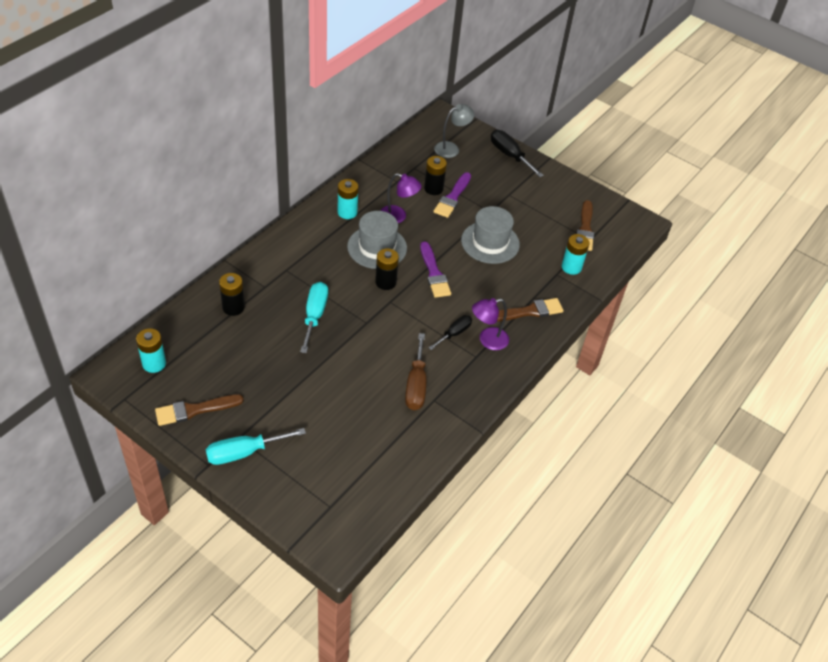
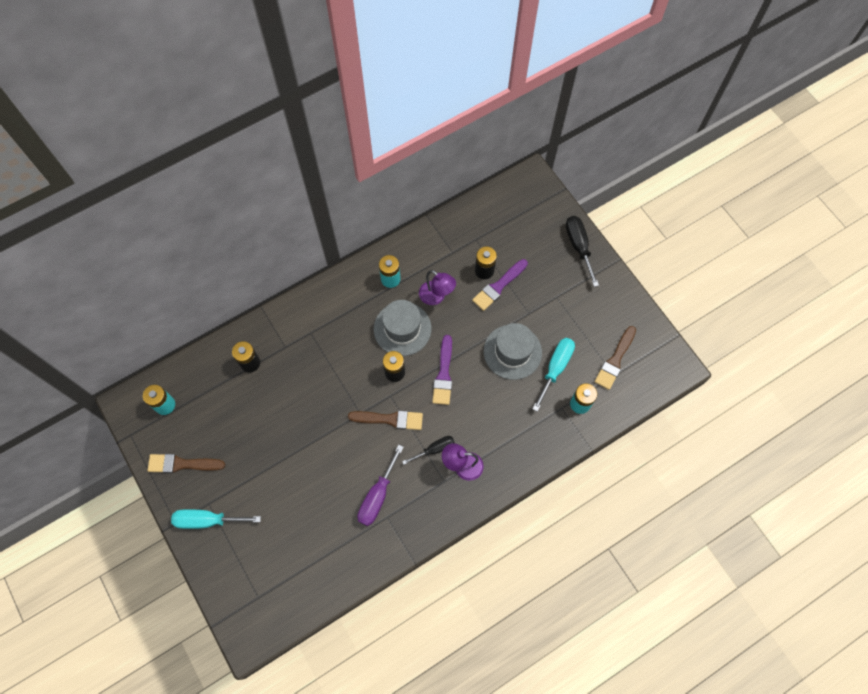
camera: 25 degrees right, 20 degrees up
(314, 315) = (317, 392): turquoise screwdriver -> turquoise screwdriver (555, 368)
(416, 385) = (377, 496): brown screwdriver -> purple screwdriver
(451, 148) = (523, 223): grey lamp -> none
(529, 311) = (515, 444): brown brush -> brown brush (390, 419)

